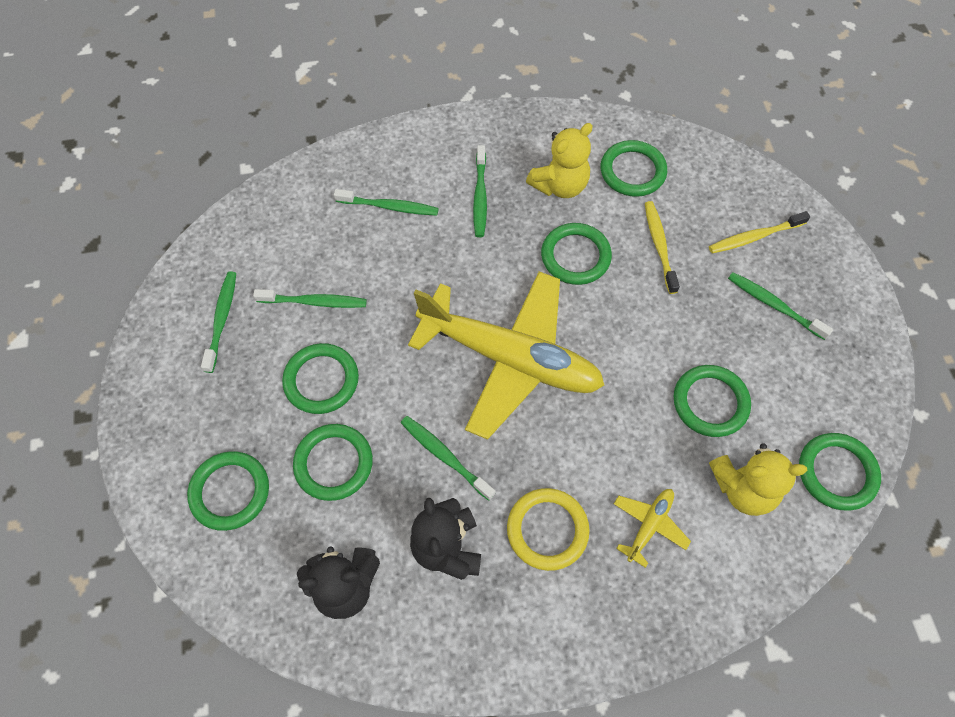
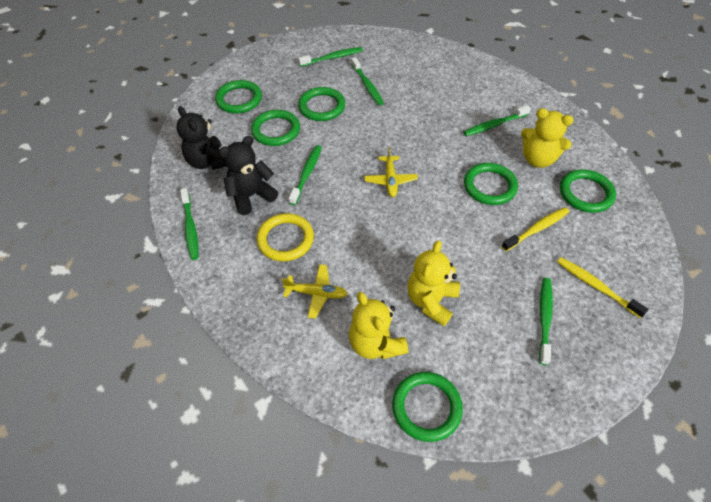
camera: 65 degrees right, 10 degrees down
(389, 207) = (452, 90): green toothbrush -> green toothbrush (190, 228)
(510, 358) = (390, 180): yellow plane -> yellow plane, size x0.40
(710, 402) = (431, 301): green ring -> yellow teddy bear

